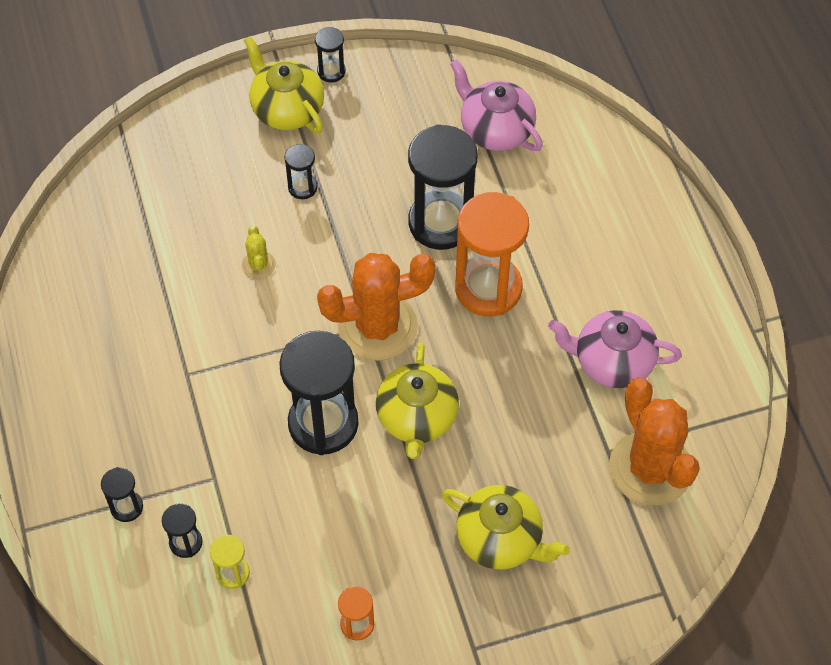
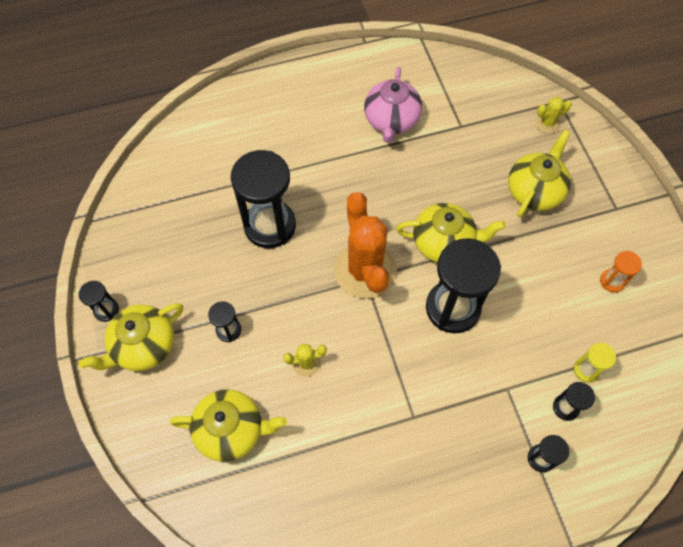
camera: 90 degrees left, 5 degrees up
(186, 196) = (231, 430): none -> yellow teapot
(488, 288) = (330, 194): orange hourglass -> none
(495, 130) = (183, 187): pink teapot -> none
(621, 570) = (547, 123): none -> yellow cactus
(650, 468) = (471, 103): orange cactus -> none

